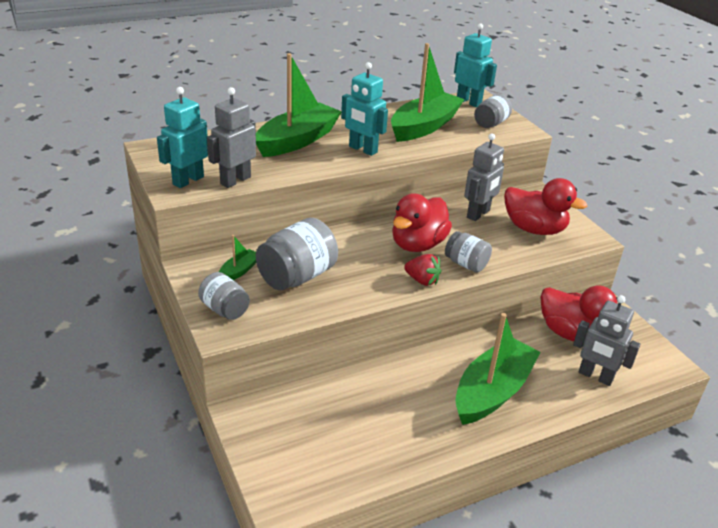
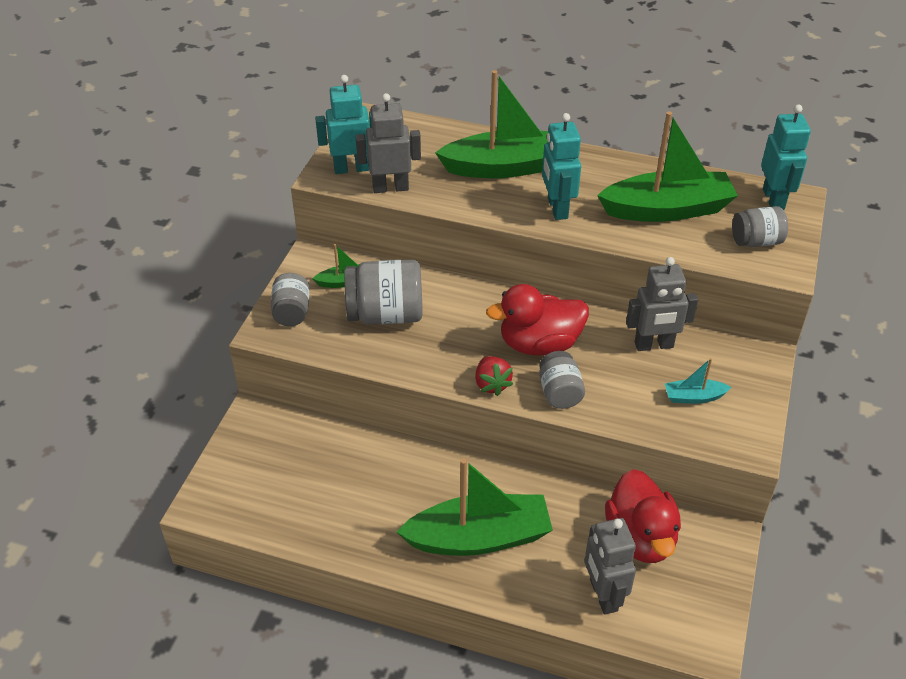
camera: 45 degrees right, 10 degrees up
(534, 229) = (694, 397): red duck -> turquoise boat

